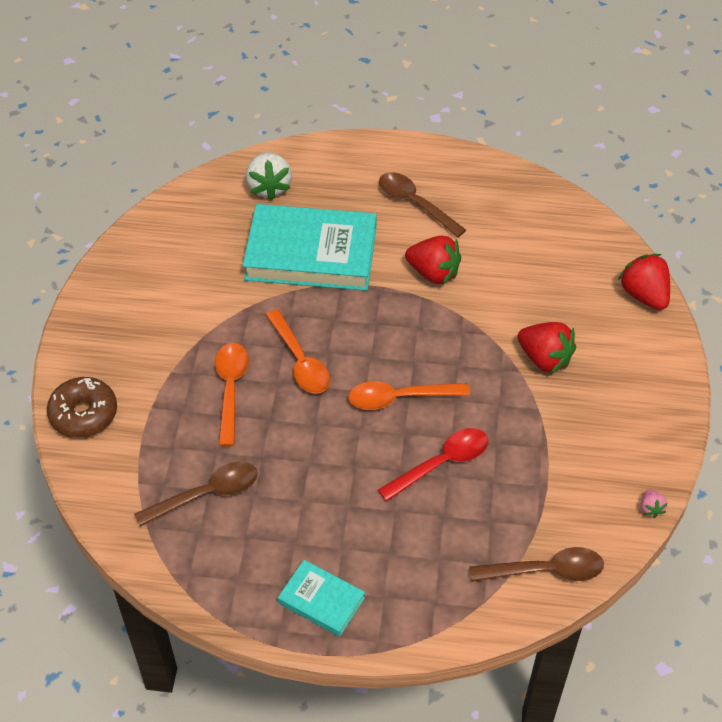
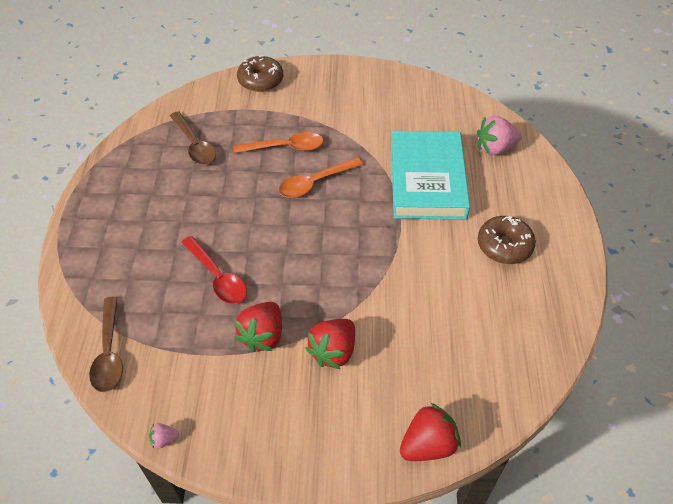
camera: 85 degrees right, 0 degrees up
(269, 187) = (495, 148): white strawberry -> pink strawberry
(321, 600) = (103, 212): turquoise book -> none
(400, 398) = (282, 246): orange spoon -> none
(415, 204) = (504, 246): brown spoon -> brown donut
(433, 273) = (422, 263): red strawberry -> red strawberry (262, 335)

